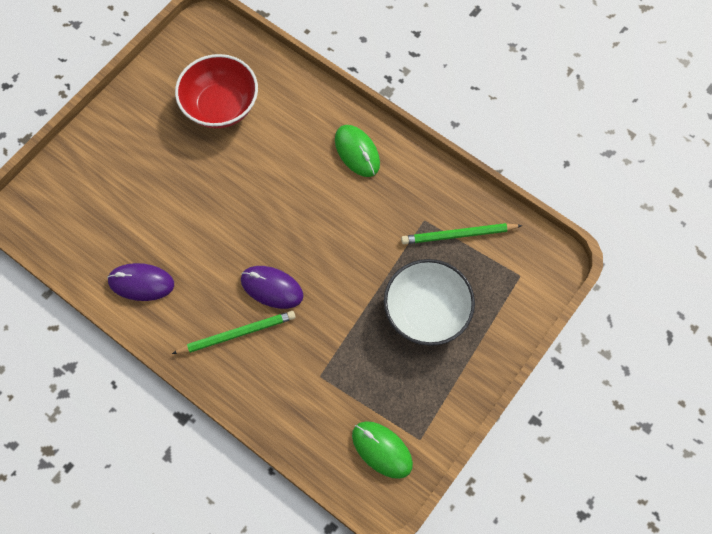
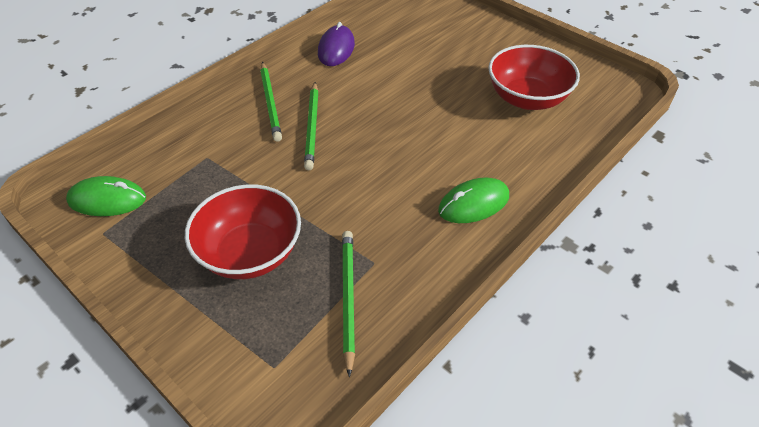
camera: 95 degrees right, 20 degrees down
(272, 288) = (312, 127): purple mouse -> green pencil
(382, 450) = (107, 200): green mouse -> green mouse turned 45 degrees clockwise
(426, 312) = (250, 253): white bowl -> red bowl

